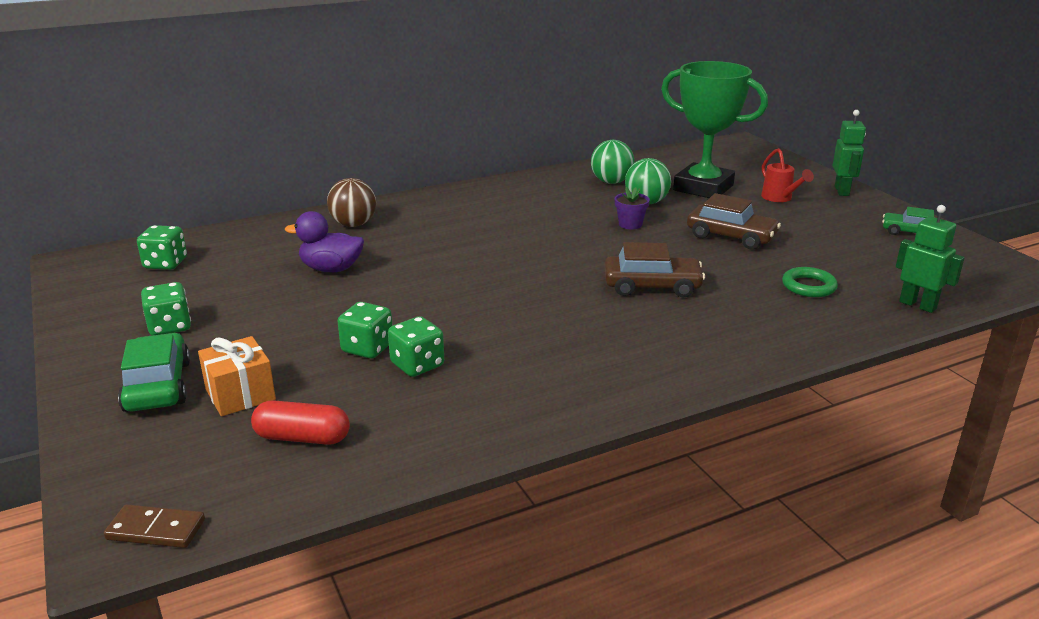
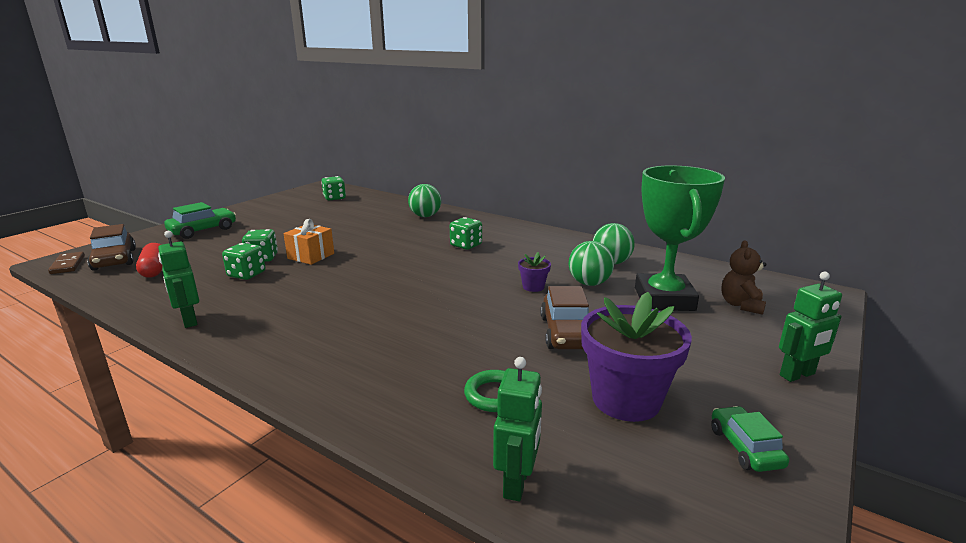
camera: 60 degrees right, 5 degrees down
(170, 327) = (265, 216): green dice -> green dice (466, 245)
(240, 394) = (198, 246): orange gift -> orange gift (311, 256)
(331, 269) = (358, 226): purple duck -> none
(353, 224) = (425, 216): brown ball -> green ball
(532, 415) = (189, 320): none -> green robot
(652, 286) = (421, 319): brown car -> brown car (114, 259)
(736, 170) = (741, 305): none -> brown teddy bear
(780, 198) = (704, 341): red watering can -> none
(841, 246) = (626, 399): none -> purple flower pot

